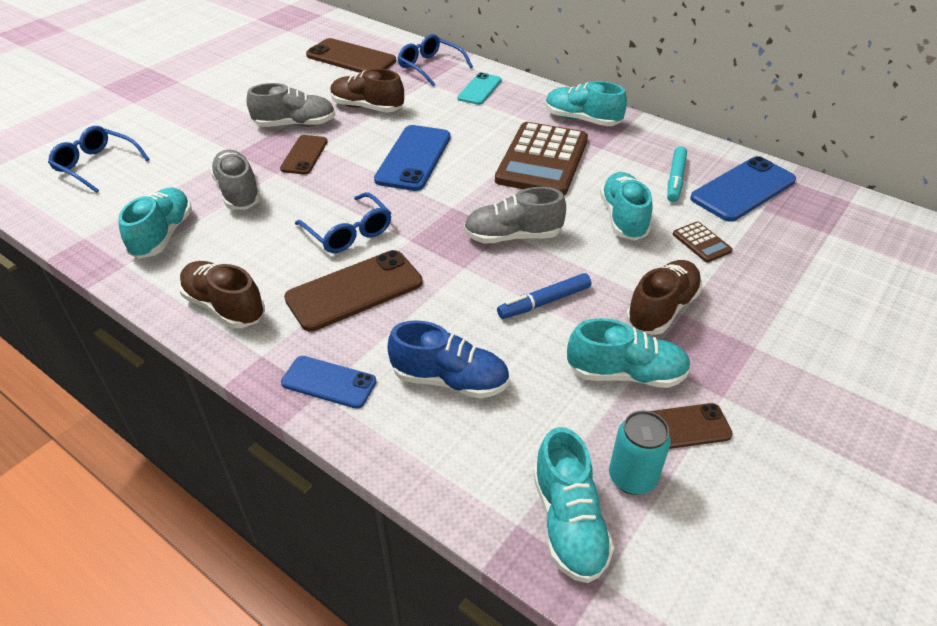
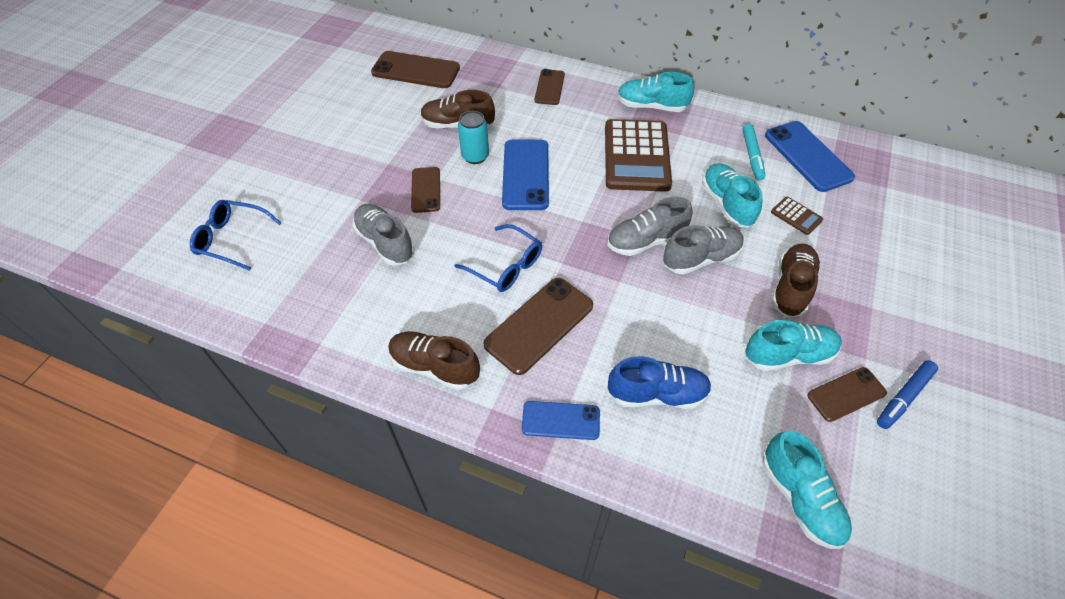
camera: 15 degrees left, 10 degrees up
(163, 235) = (339, 304): turquoise shoe -> none
(295, 125) = (400, 157): grey shoe -> grey shoe (701, 259)
(430, 67) = (494, 69): blue glasses -> none
(480, 89) = (549, 87): turquoise phone -> brown phone
(544, 302) = (698, 301): blue marker -> blue marker (903, 397)
(632, 477) = (829, 447): turquoise can -> turquoise can (475, 156)
(743, 189) = (808, 156): blue phone -> blue phone turned 60 degrees counterclockwise

